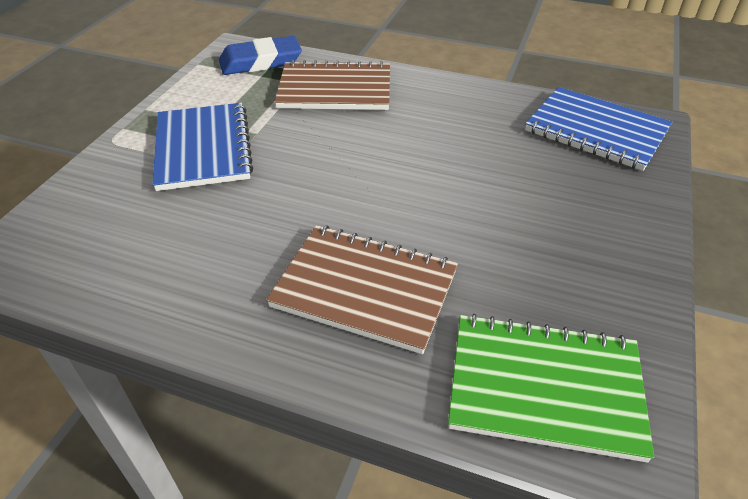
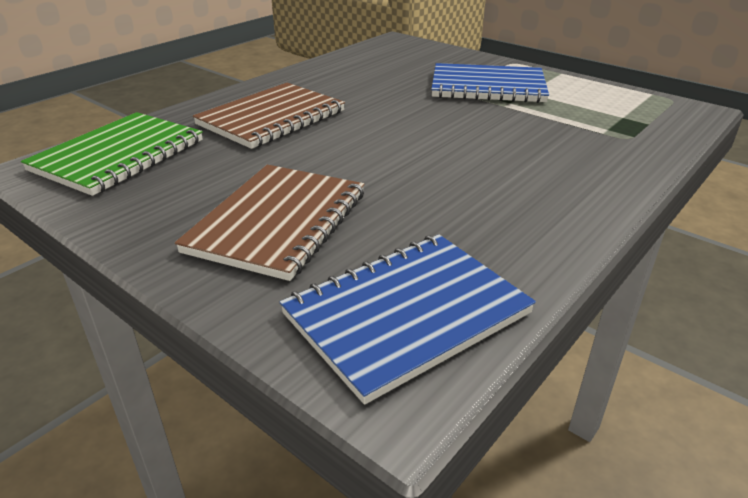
camera: 110 degrees right, 10 degrees down
(260, 62) = (657, 119): blue eraser -> none
(335, 89) = (583, 147): brown notebook -> brown notebook (278, 222)

